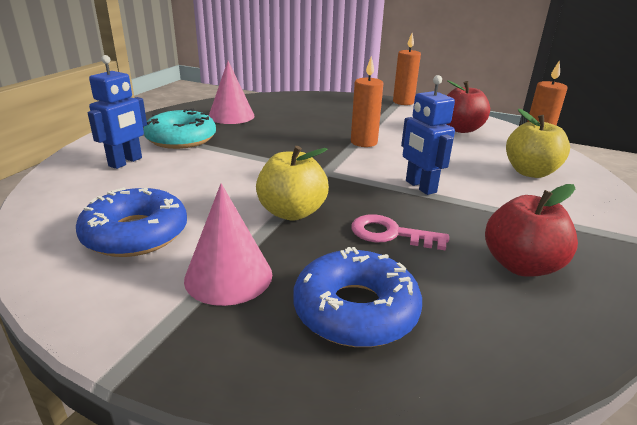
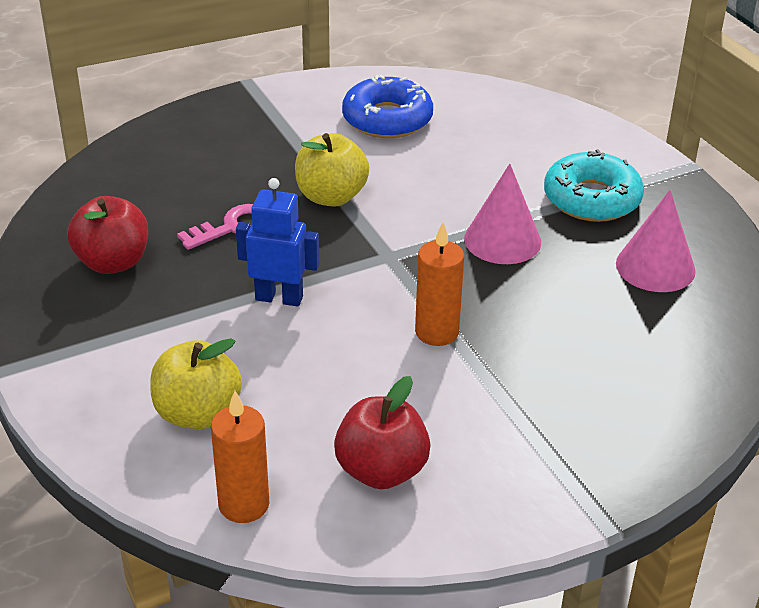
camera: 130 degrees right, 10 degrees up
(126, 162) = (549, 148): blue robot -> none
(228, 276) = (282, 137): pink cone -> pink cone (502, 240)
(355, 310) = (185, 166): blue donut -> none
(403, 102) = (576, 505): orange candle -> none

